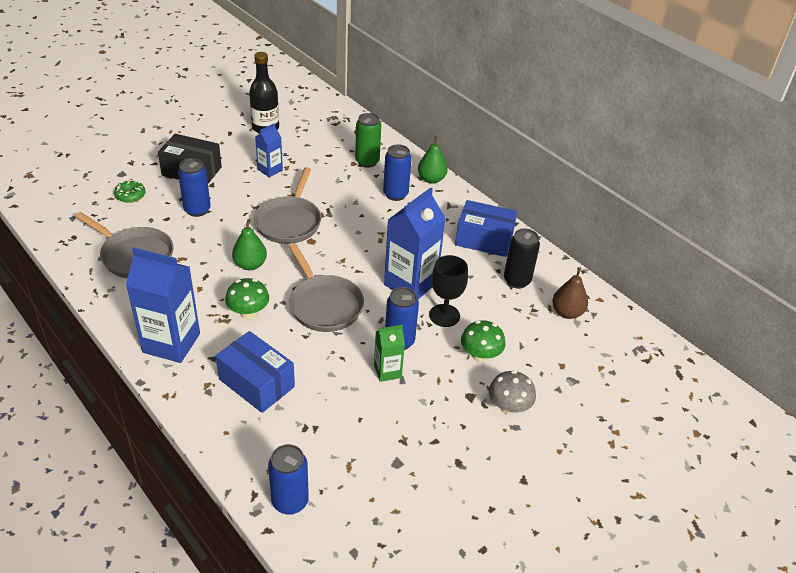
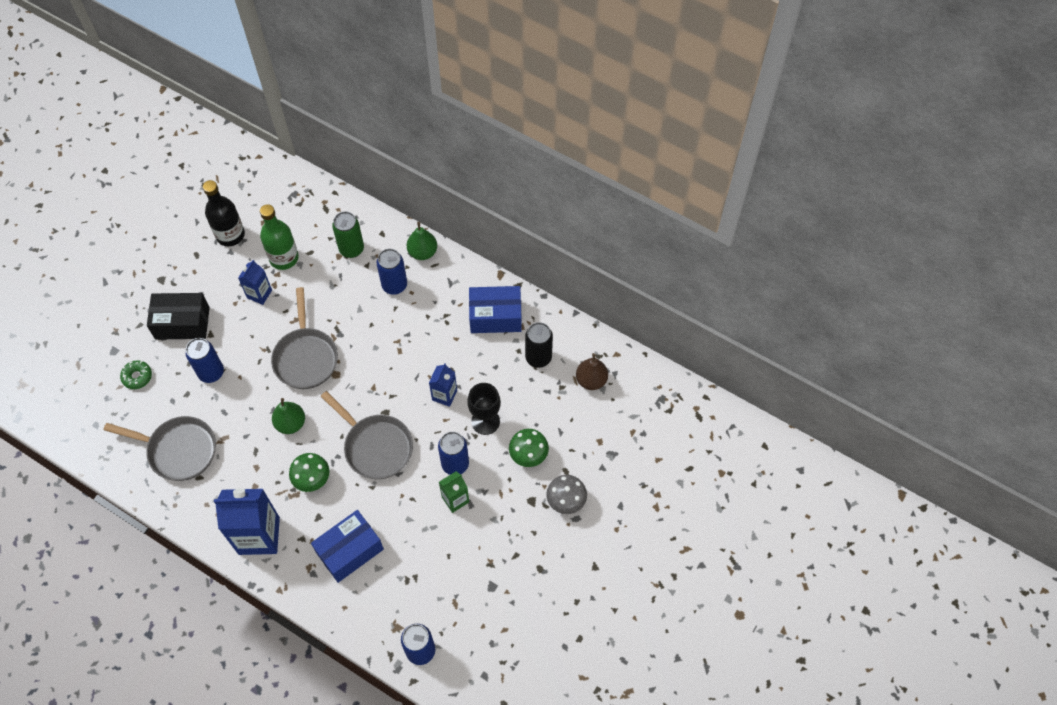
camera: 15 degrees left, 20 degrees up
(256, 383) = (350, 551): blue box -> blue box turned 60 degrees counterclockwise
(304, 153) = (284, 258): none -> green bottle
(410, 284) = (444, 395): blue carton -> blue carton, size x0.53

